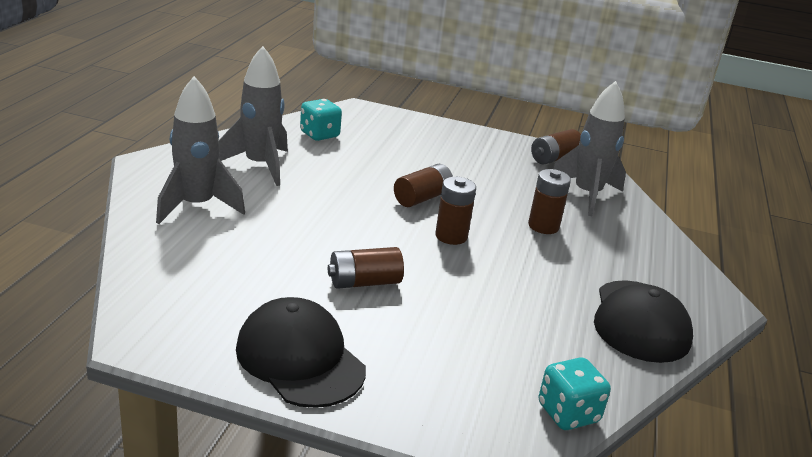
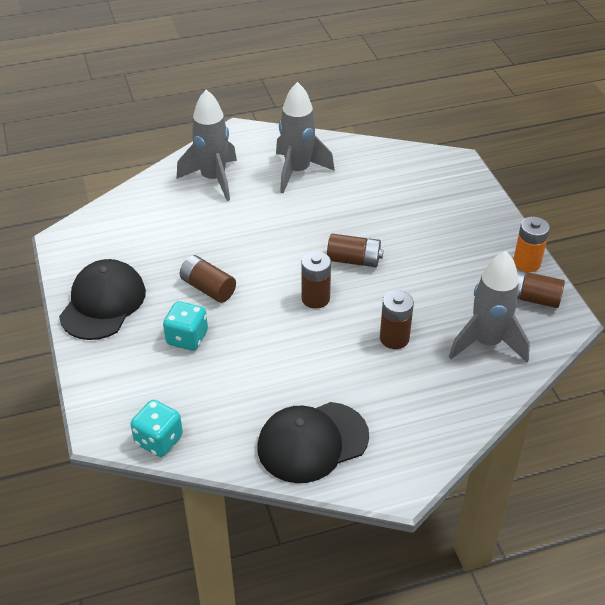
camera: 60 degrees right, 15 degrees up
(319, 135) = (382, 169): turquoise dice -> turquoise dice (187, 338)
(513, 142) = (526, 263): none -> orange battery

